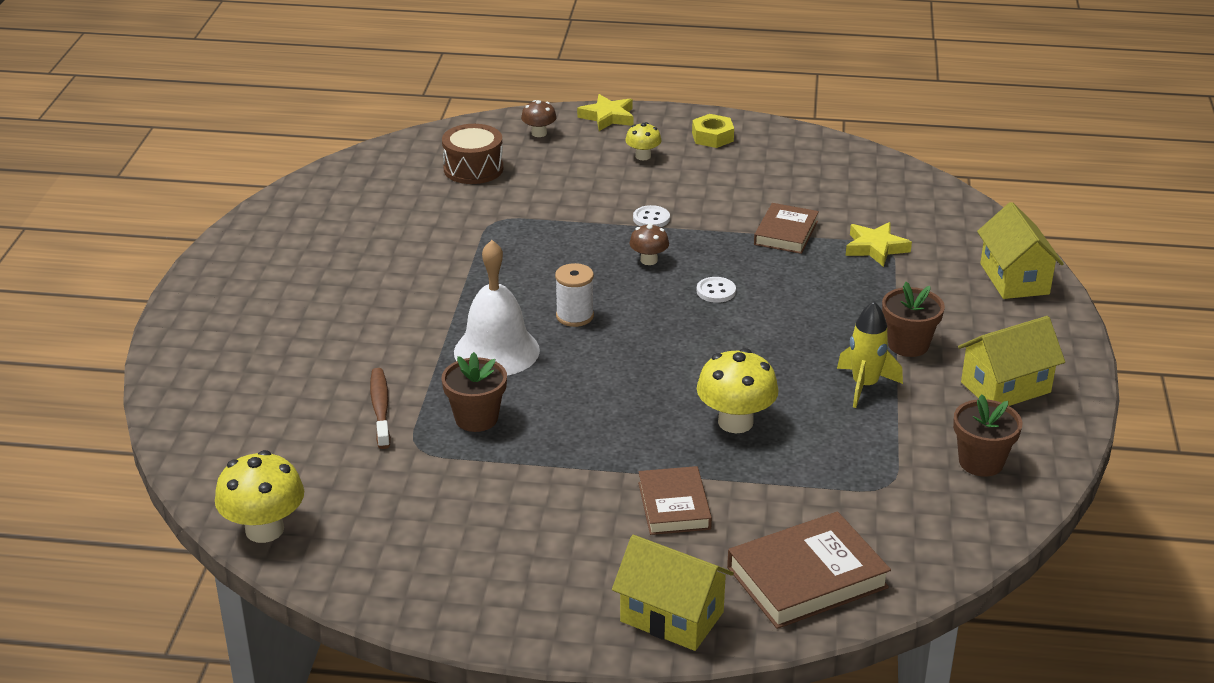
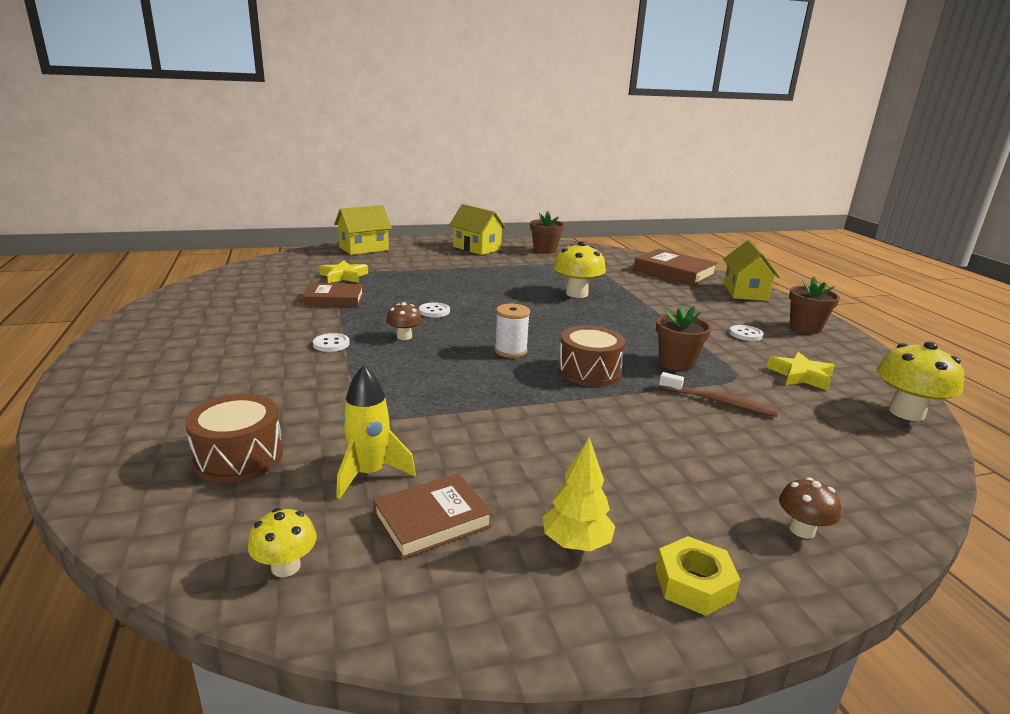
camera: 115 degrees left, 10 degrees down
(280, 268) = (576, 543): none -> yellow tree
(380, 408) = (719, 402): brown toothbrush -> brown toothbrush turned 120 degrees counterclockwise
(496, 351) = (589, 371): white bell -> brown drum
(515, 518) = (745, 334): none -> white button
(539, 133) = (128, 431): brown mushroom -> brown mushroom (802, 530)
(608, 117) = (86, 395): yellow star -> yellow star (800, 375)
(643, 156) = (197, 363): yellow mushroom -> yellow mushroom (286, 566)
(674, 506) = (669, 299): brown book -> brown book (432, 520)
(712, 137) = (152, 338): yellow nut -> yellow nut (694, 584)
(864, 386) = (506, 271): yellow rocket -> yellow rocket (369, 474)
(908, 345) = (455, 265): brown flower pot -> brown flower pot (805, 327)

